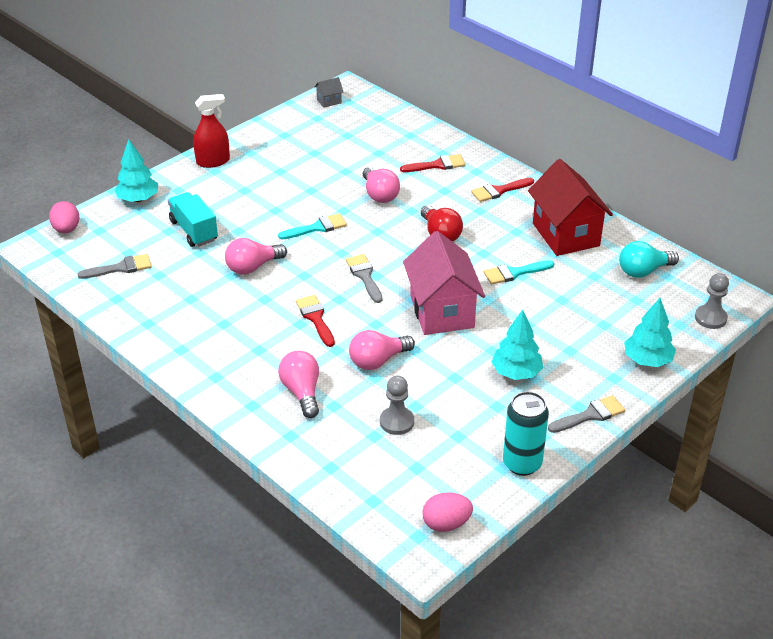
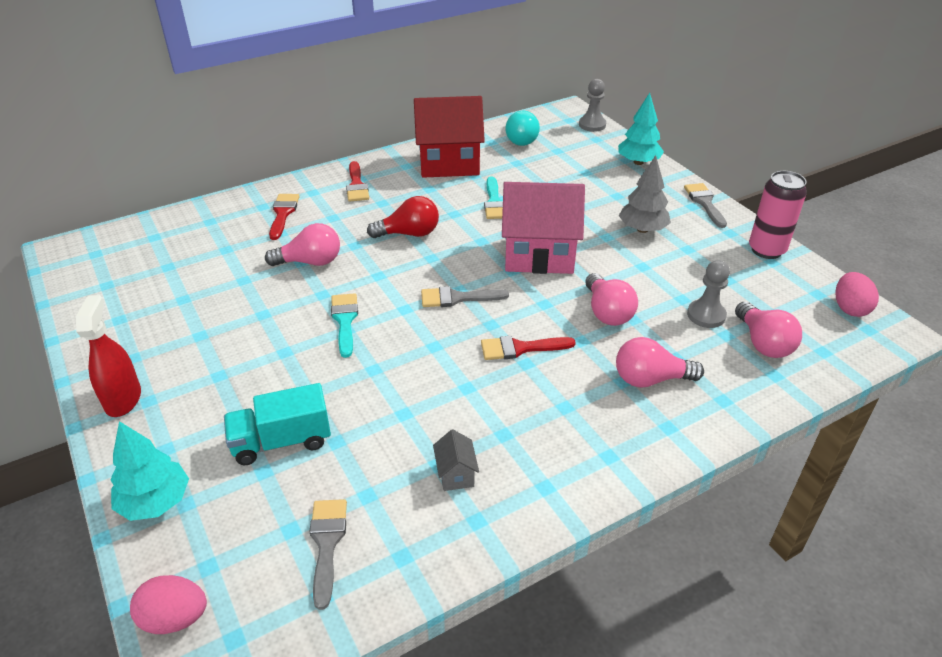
camera: 75 degrees left, 0 degrees up
(253, 267) = (397, 390): pink light bulb -> pink light bulb (763, 343)
(329, 101) = (78, 269): grey house -> grey house (456, 474)
(516, 373) = (642, 229): turquoise tree -> grey tree
(522, 463) = (766, 250): turquoise can -> pink can

